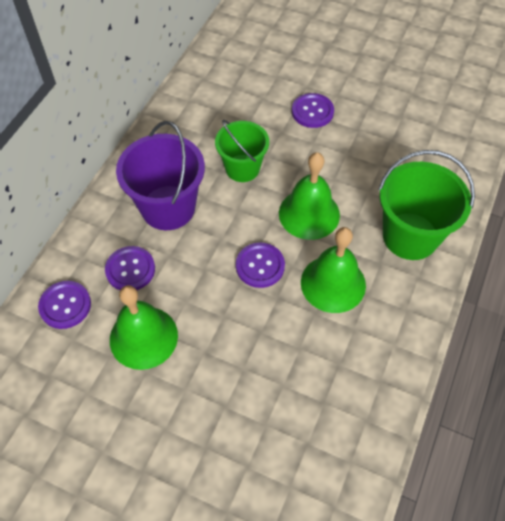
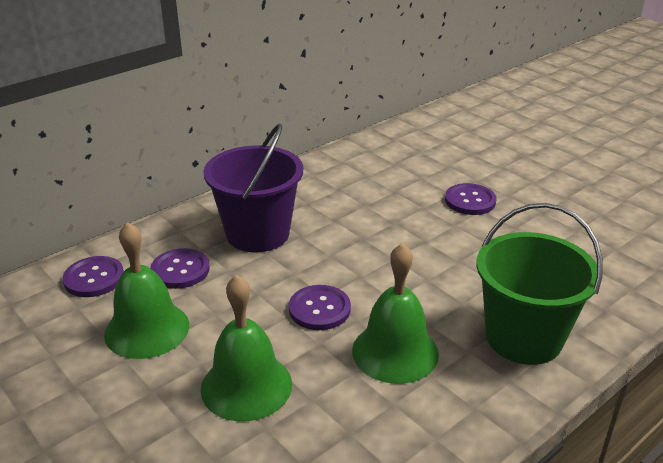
camera: 25 degrees right, 25 degrees down
(242, 168) = (359, 224): green bucket -> none
(309, 214) = (408, 281): green bell -> green bell (246, 386)

